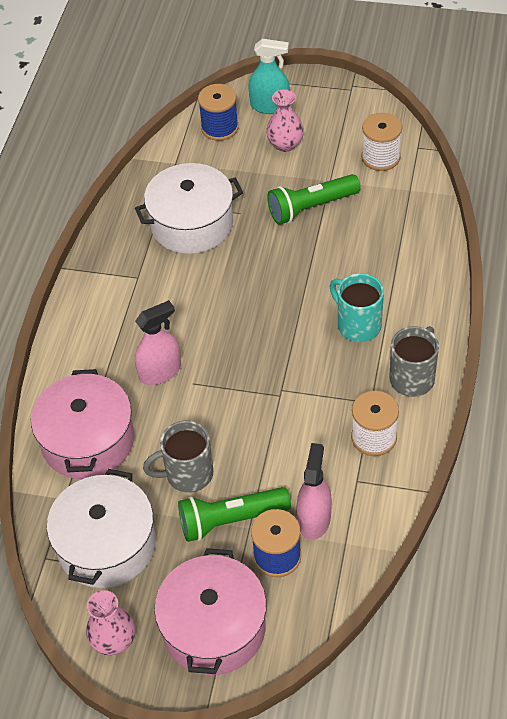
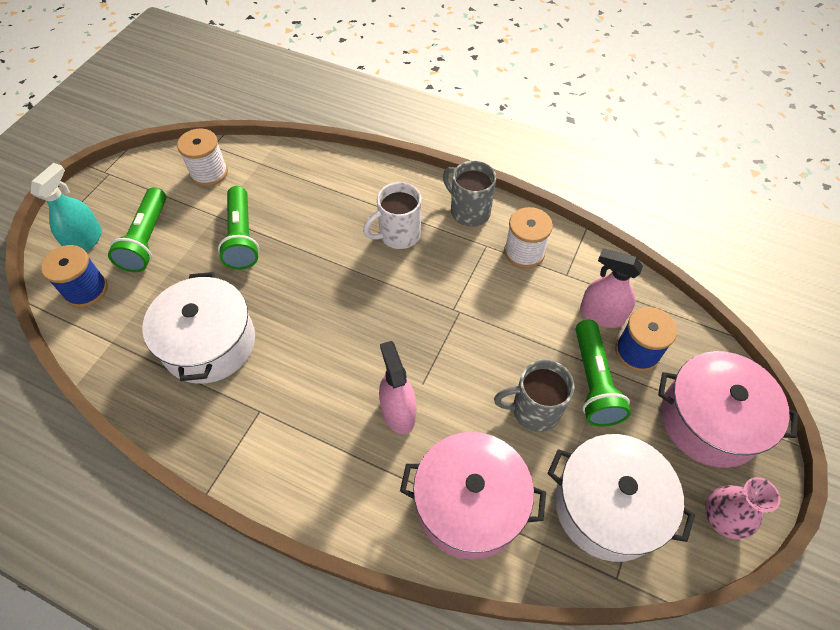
camera: 80 degrees left, 5 degrees up
(187, 474) = (534, 410): grey mug -> grey mug turned 90 degrees clockwise
(285, 144) = (147, 239): pink vase -> green flashlight
(357, 325) = (398, 235): turquoise mug -> white mug

